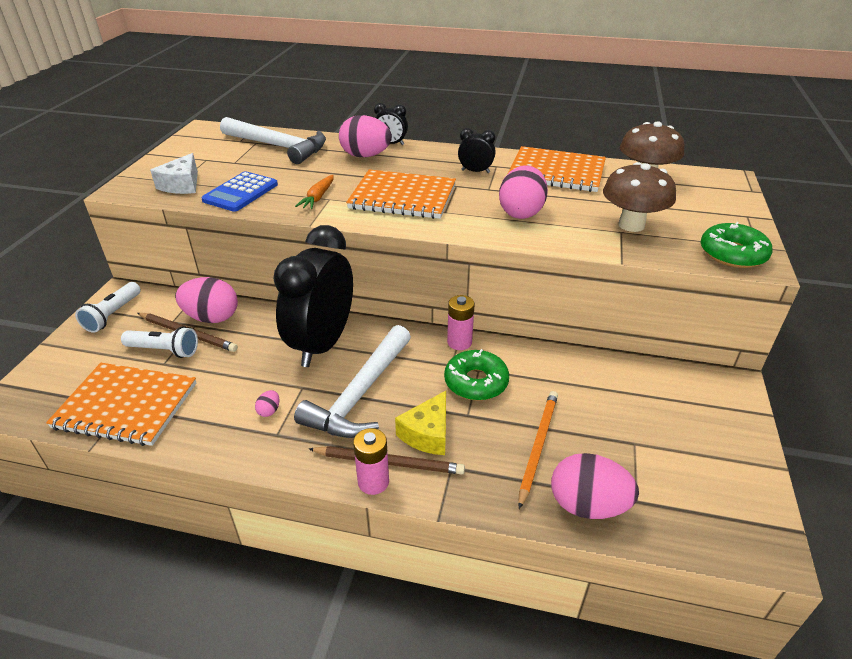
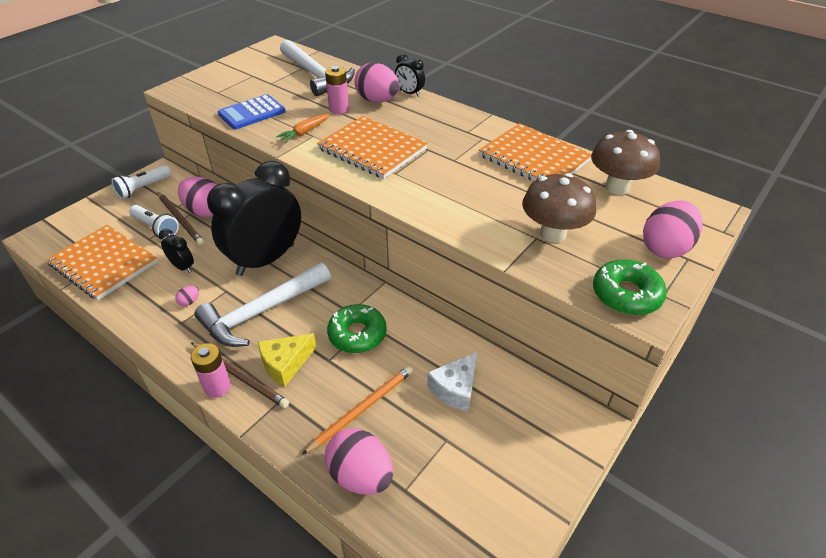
camera: 25 degrees right, 5 degrees up
(182, 185) = (216, 95): white cheese -> white cheese (455, 389)
(459, 342) = (372, 294): pink battery -> pink battery (339, 109)
(475, 171) = (458, 139): black clock -> black clock (182, 267)
(521, 212) = (460, 192): pink egg -> pink egg (665, 248)

